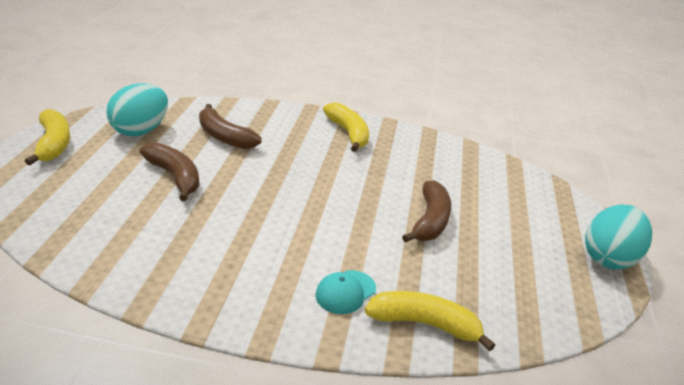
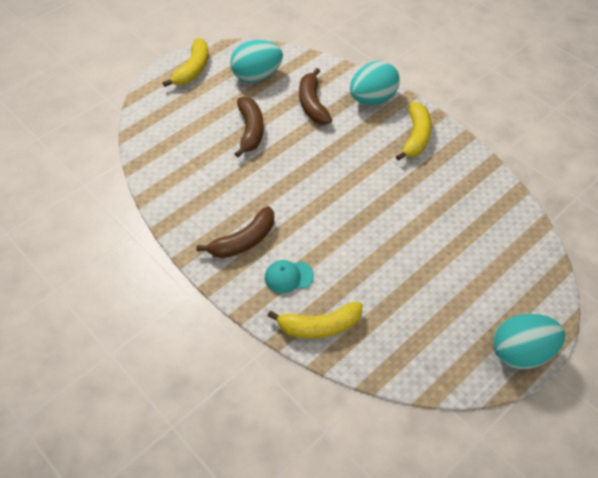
camera: 40 degrees right, 20 degrees up
(280, 117) = (372, 99): none -> turquoise egg
(425, 324) = (319, 326): yellow banana -> yellow banana turned 120 degrees clockwise
(430, 221) = (403, 250): brown banana -> brown banana (243, 241)

